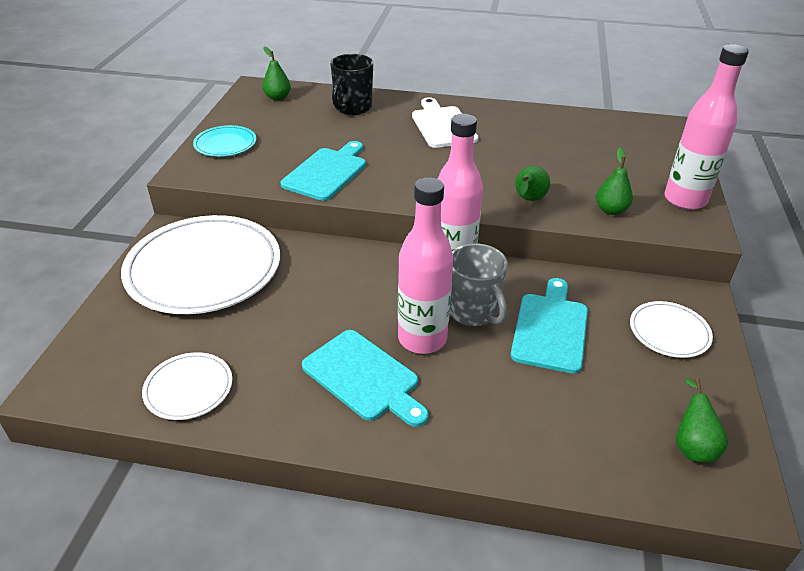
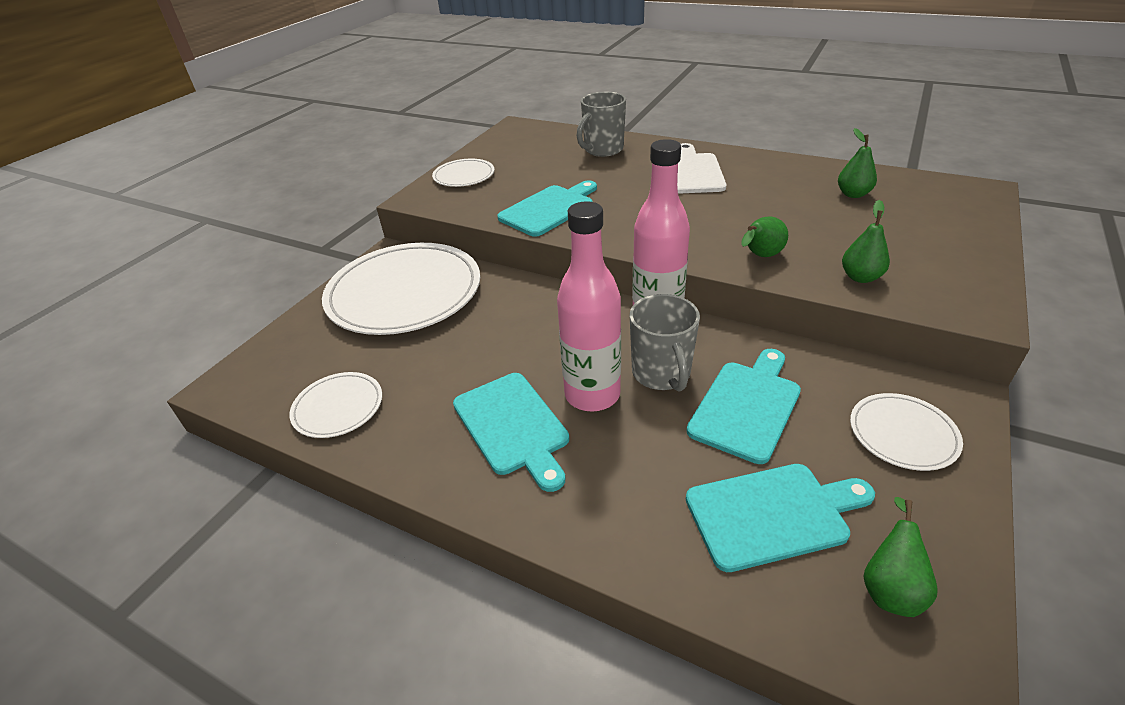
camera: 20 degrees right, 0 degrees up
(225, 144) = (464, 176): turquoise plate -> white plate
(277, 97) = (533, 136): green pear -> green pear (853, 194)
(352, 108) = (602, 150): black mug -> grey mug
(596, 410) = (772, 514): none -> turquoise cutting board
(685, 200) = (966, 275): pink bottle -> none

